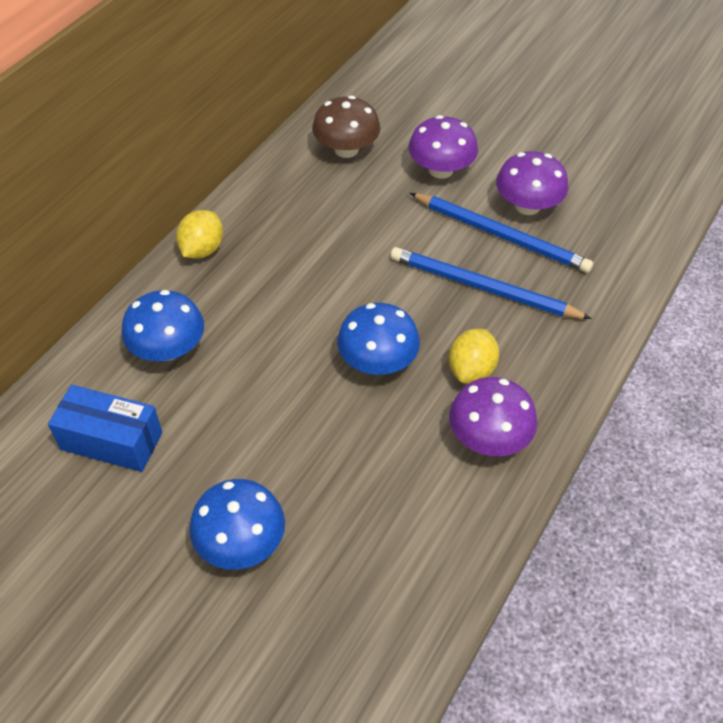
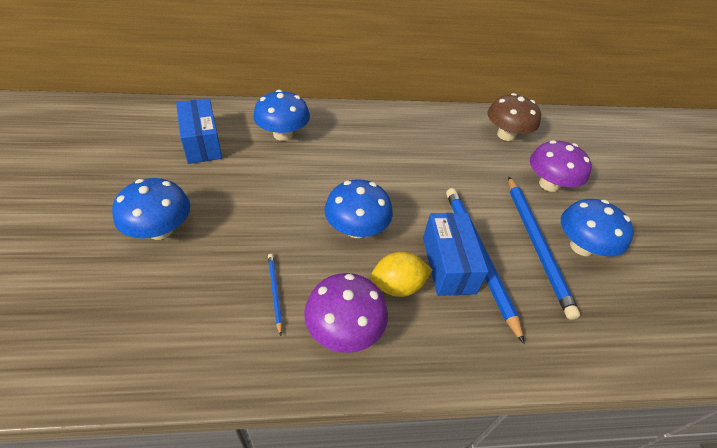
camera: 50 degrees right, 5 degrees down
(202, 249) = (364, 115): yellow lemon -> none
(408, 472) = (275, 292): none -> blue pencil
(475, 316) = (448, 264): none -> blue box
(527, 206) = (581, 246): purple mushroom -> blue mushroom

